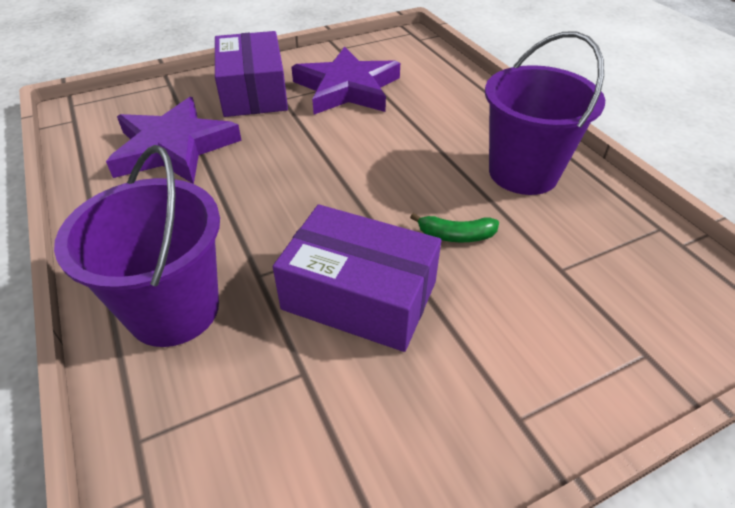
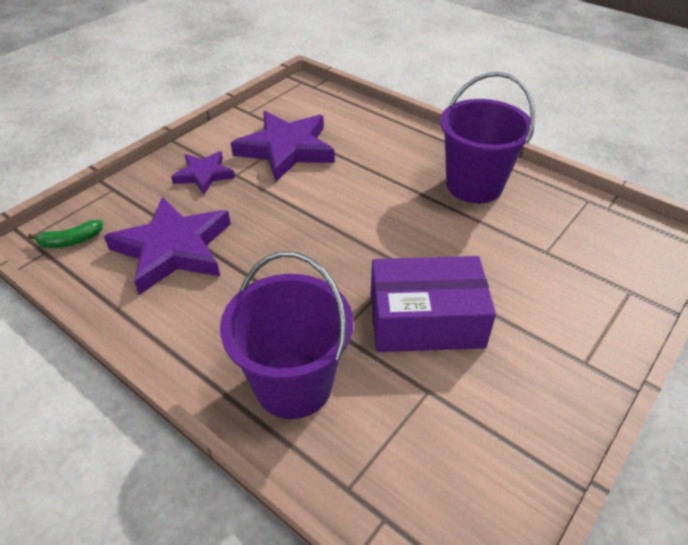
camera: 25 degrees left, 0 degrees up
(254, 92) = (204, 175): purple box -> purple star
(456, 236) = (461, 250): green banana -> green banana (71, 241)

